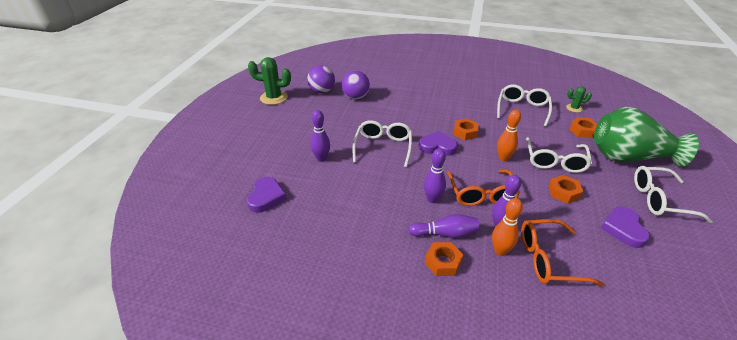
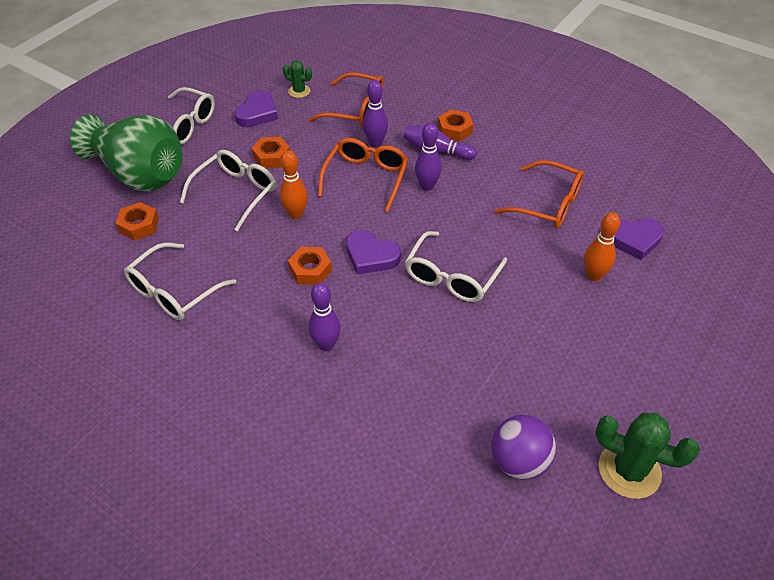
camera: 160 degrees left, 10 degrees up
(266, 197) = (633, 240): purple heart -> purple heart turned 120 degrees counterclockwise
(321, 158) = (551, 281): purple bowling pin -> purple bowling pin (326, 345)
(334, 208) = (548, 204): none -> orange glasses
(356, 97) = (451, 417): purple ball -> none
(500, 251) = (393, 125): orange bowling pin -> orange bowling pin (593, 276)
(574, 108) = (91, 269): green cactus -> green cactus (299, 91)

